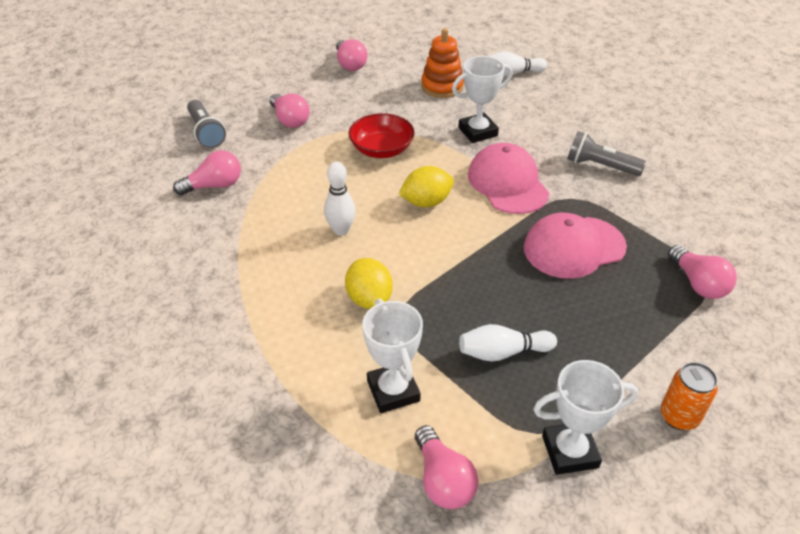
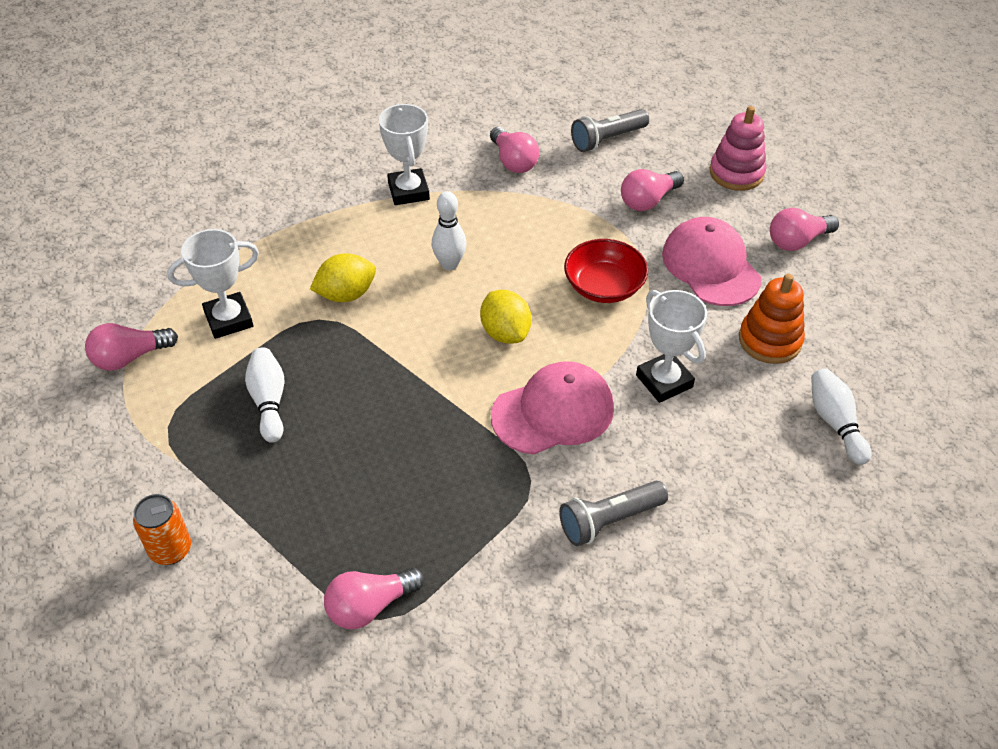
camera: 85 degrees right, 5 degrees up
(271, 78) = (736, 173): none -> pink stacking toy
(570, 451) = (143, 450): white trophy -> white trophy (408, 191)
(574, 247) = (433, 475): pink cap -> pink cap (711, 266)
(600, 166) = (609, 520): grey flashlight -> grey flashlight turned 135 degrees counterclockwise

